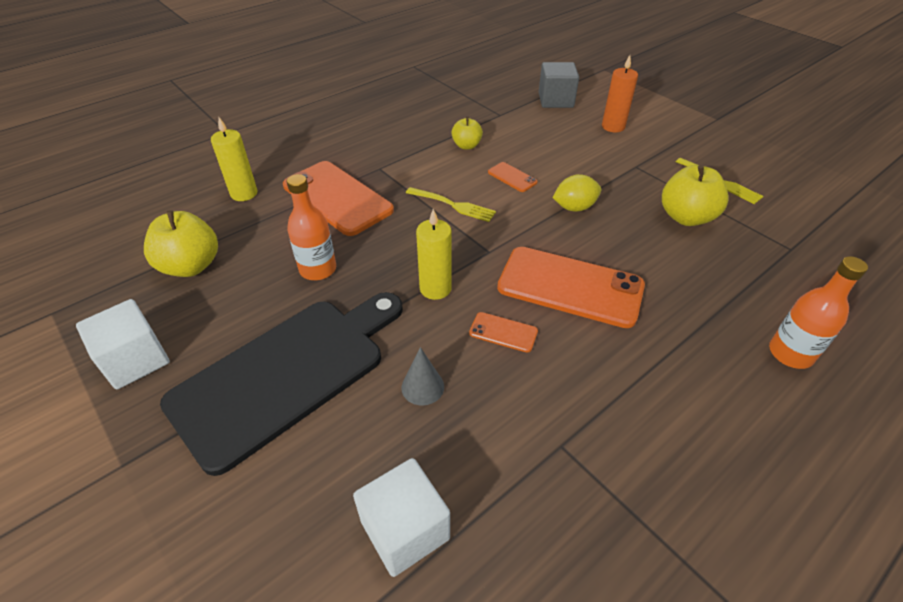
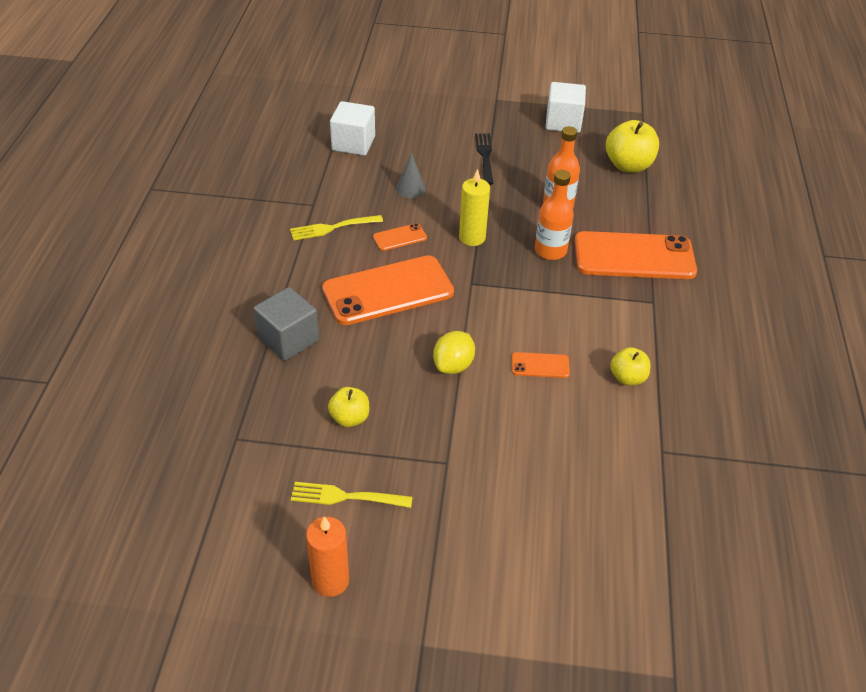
camera: 135 degrees right, 0 degrees up
(244, 193) = (697, 219): yellow candle -> none
(287, 373) = (485, 157): black cutting board -> black fork
(452, 205) = (547, 304): yellow fork -> yellow fork (333, 227)
(555, 100) = (642, 530): grey cube -> grey cube (288, 339)
(613, 127) = (528, 521): orange candle -> orange candle (330, 580)
(686, 217) = (350, 418): yellow apple -> yellow apple, size x0.60
(790, 353) = (205, 330): orange bottle -> orange bottle (550, 251)

